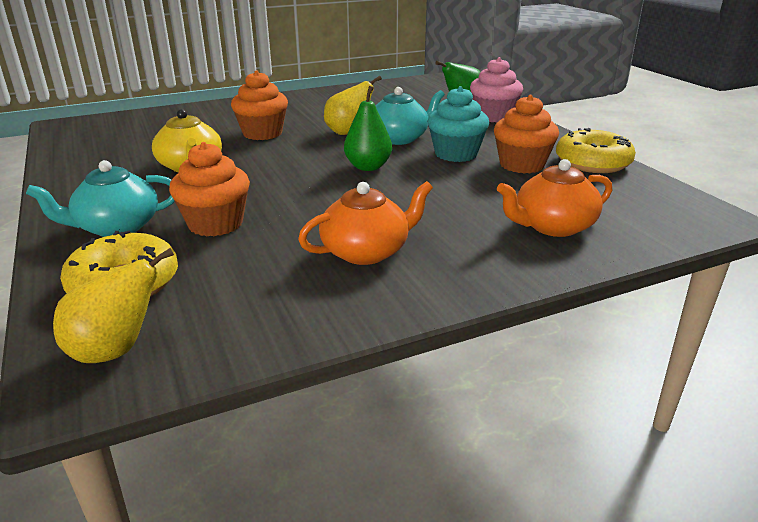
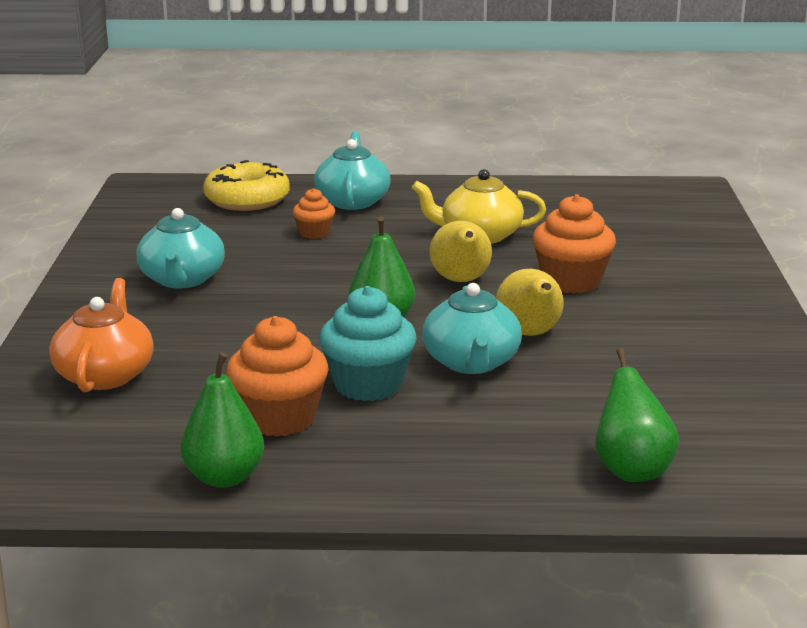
camera: 115 degrees right, 5 degrees down
(116, 350) = (163, 195): yellow pear -> yellow pear (461, 281)
(215, 224) = (314, 233): orange cupcake -> orange cupcake, size x0.56
(366, 251) = (182, 279): orange teapot -> turquoise teapot
(493, 116) = (517, 473): pink cupcake -> none
(592, 163) = (224, 477): yellow donut -> green pear

